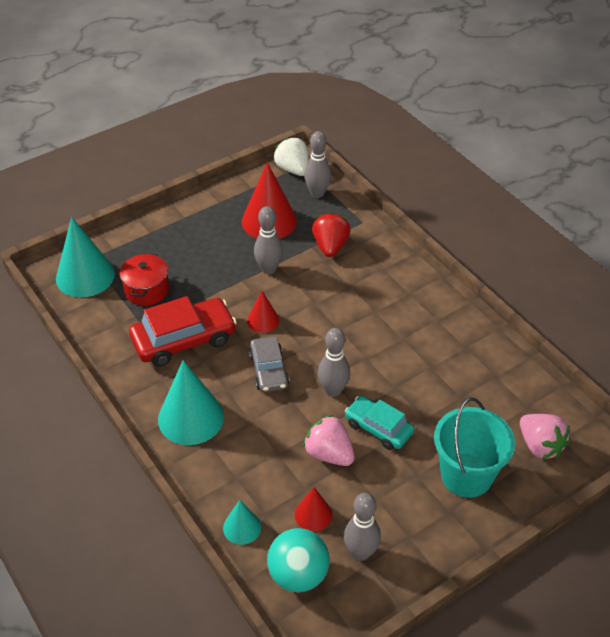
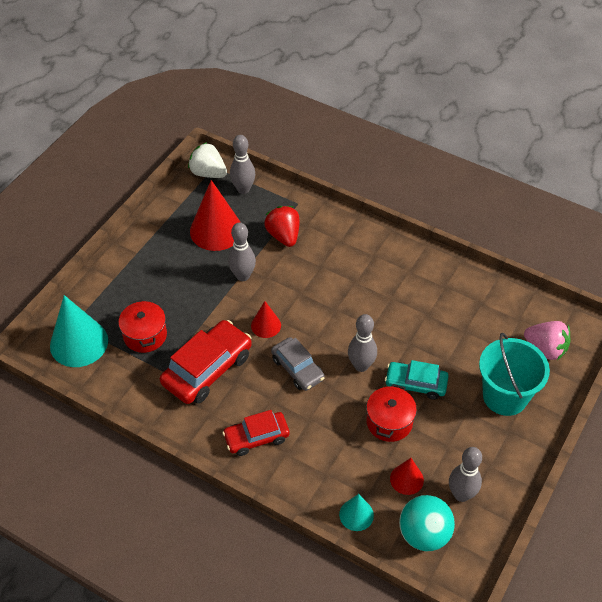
camera: 25 degrees left, 5 degrees up
(191, 417) = (256, 437): turquoise cone -> red car
(329, 453) = (389, 422): pink strawberry -> red pot

